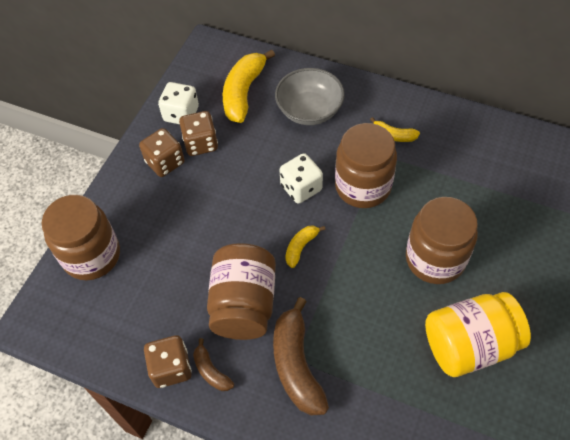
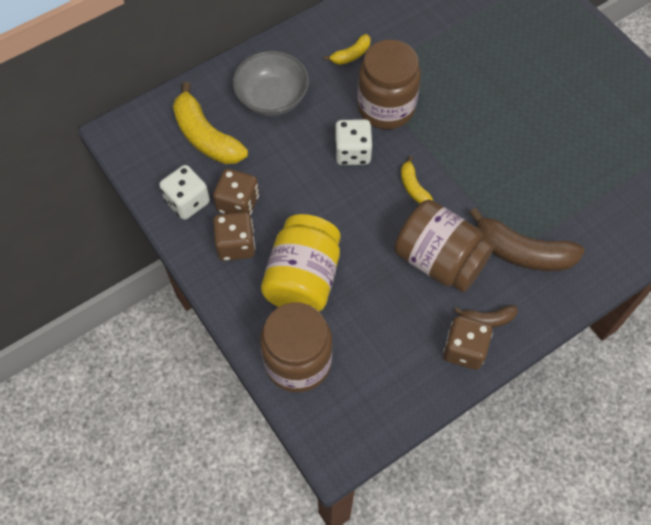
camera: 60 degrees left, 5 degrees up
(435, 259) = (491, 101): brown jar -> none
(469, 344) = (579, 126): yellow jar -> yellow jar (303, 278)

